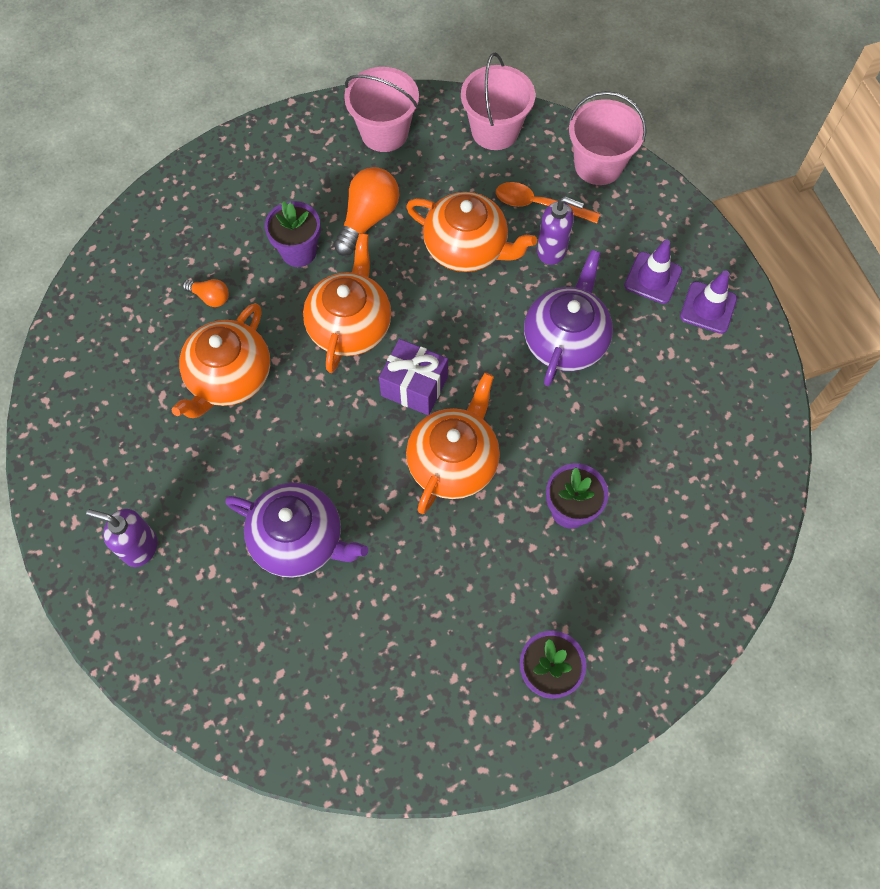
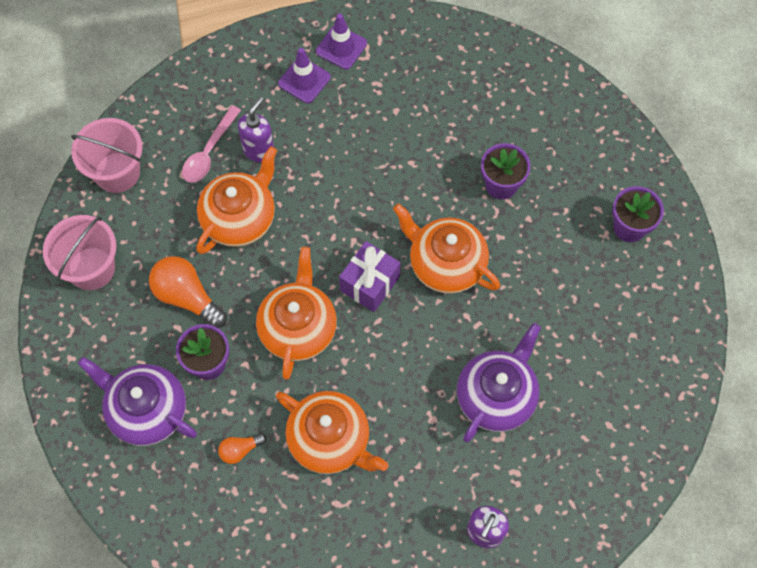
camera: 80 degrees left, 0 degrees up
(210, 297) = (240, 450): orange light bulb -> orange light bulb turned 150 degrees counterclockwise
(350, 325) = (298, 328): orange teapot -> orange teapot turned 75 degrees clockwise
(538, 205) = (209, 152): orange spoon -> pink spoon
(565, 340) = (349, 158): purple teapot -> purple teapot (147, 410)
(598, 165) = (179, 96): pink bucket -> none

